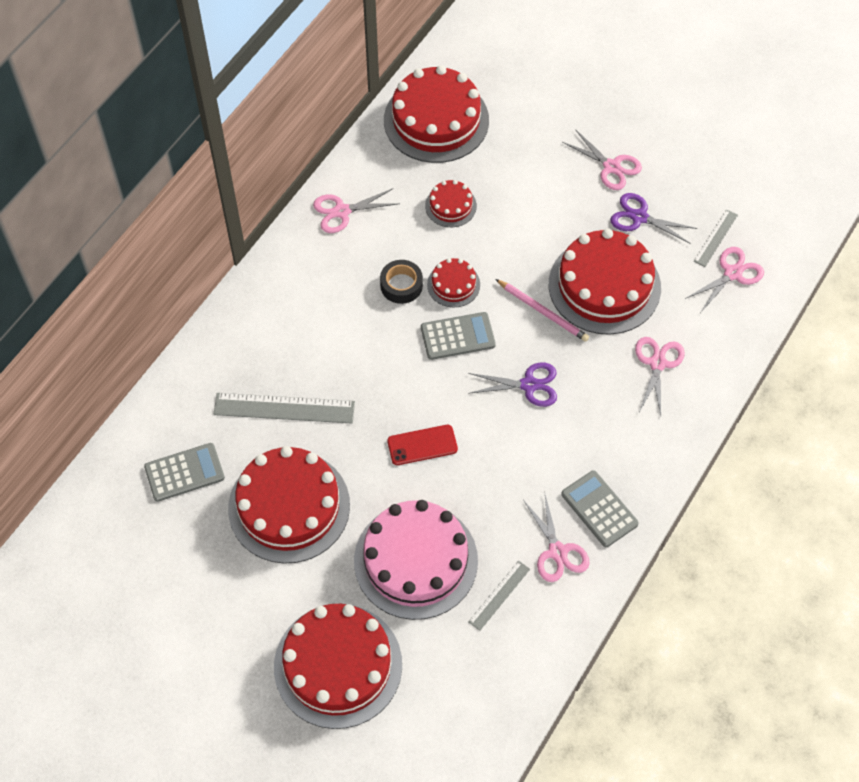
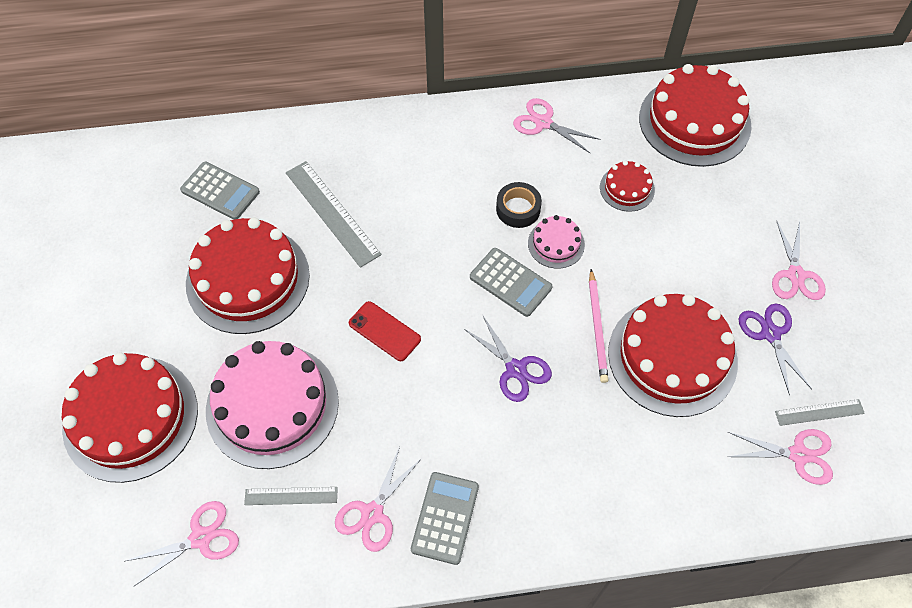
camera: 50 degrees right, 0 degrees up
(453, 284) = (556, 244): red cake -> pink cake
(657, 363) = (638, 459): pink scissors -> pink scissors (201, 538)

